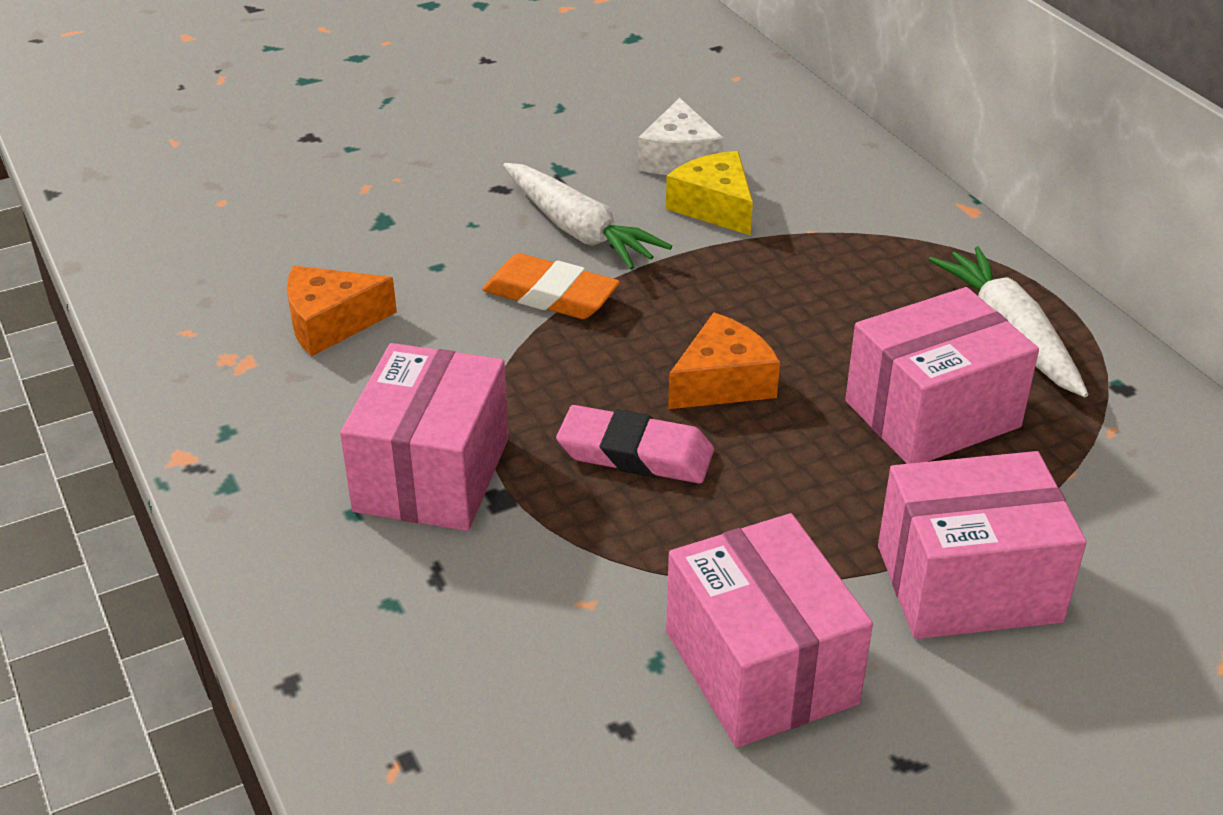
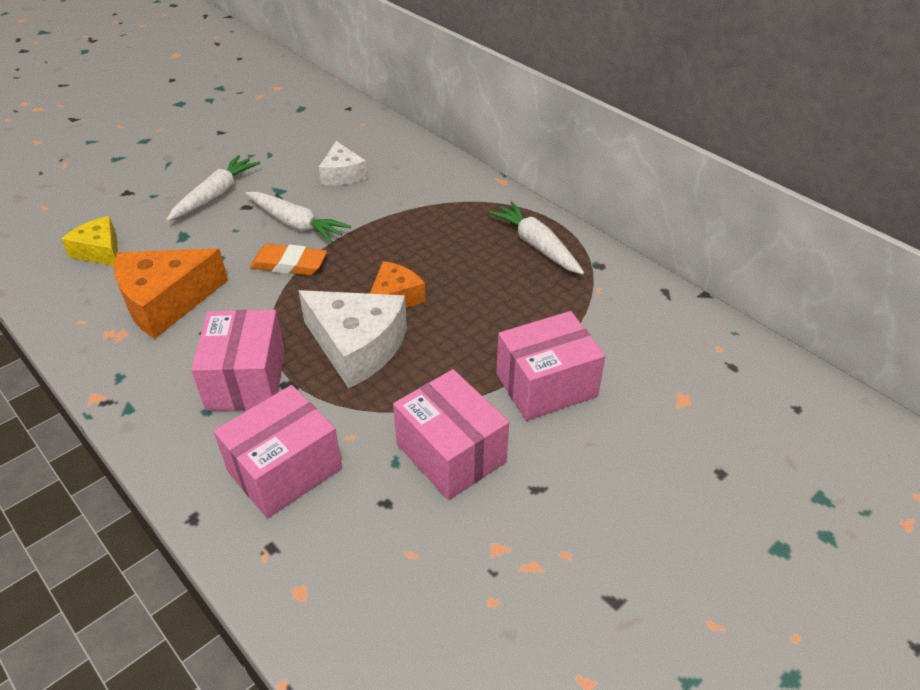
camera: 15 degrees left, 5 degrees up
(331, 323) = (166, 301): orange cheese -> orange cheese, size x1.68
(454, 163) = (216, 196): none -> white carrot
(635, 453) = (357, 347): pink eraser -> white cheese
(715, 207) = (368, 199): yellow cheese -> yellow cheese (100, 251)
(932, 414) = (508, 296): pink box -> pink box (285, 470)

